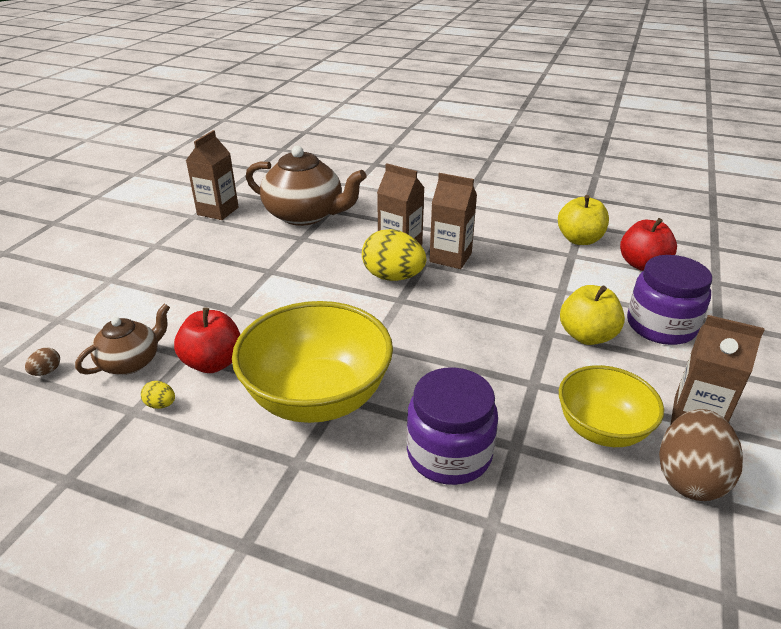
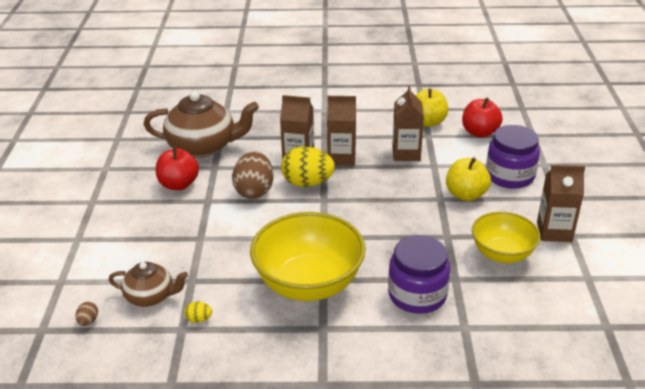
camera: 20 degrees left, 0 degrees up
(131, 362) = (151, 296): brown teapot -> brown teapot turned 75 degrees clockwise
(213, 363) = (215, 280): red apple -> red apple (179, 184)
(218, 211) = (124, 159): brown carton -> brown carton (406, 153)
(689, 477) = (563, 268): brown egg -> brown egg (254, 191)

